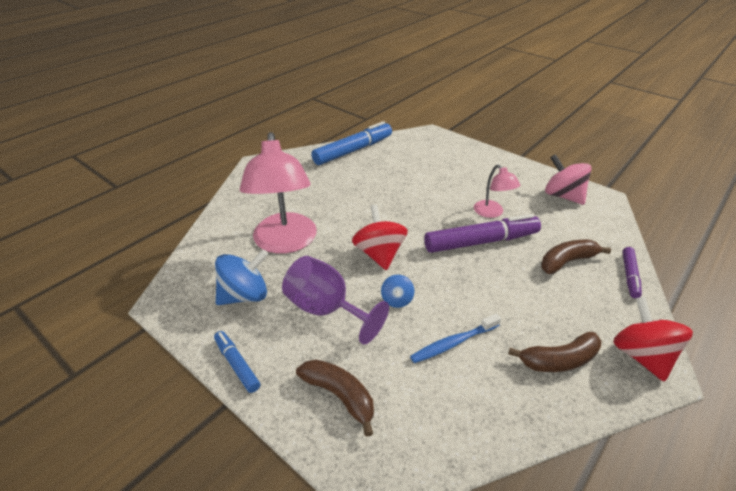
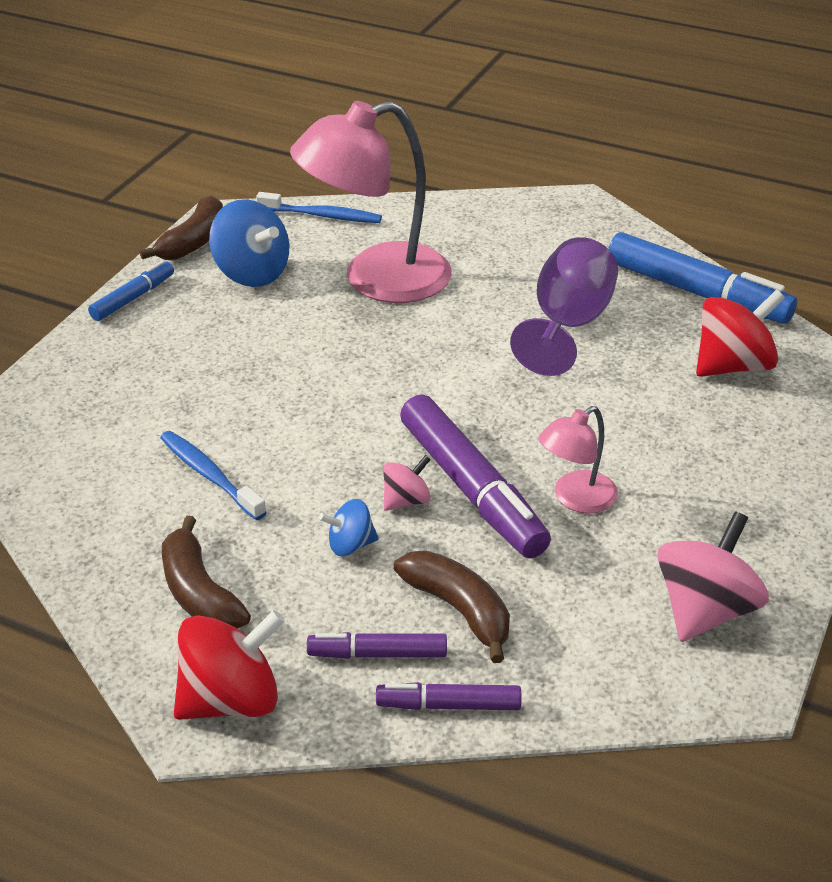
camera: 75 degrees right, 0 degrees up
(199, 254) = (322, 215): none -> blue toothbrush
(326, 310) = (244, 346): purple goblet -> purple goblet (567, 325)
(340, 396) = (99, 386): brown banana -> brown banana (193, 242)
(379, 254) = (386, 375): red spinning top -> red spinning top (732, 365)
(397, 300) = (284, 408): blue spinning top -> blue spinning top (350, 545)
(487, 265) = (406, 500): none -> pink spinning top
(600, 294) = (377, 654): none -> purple marker

